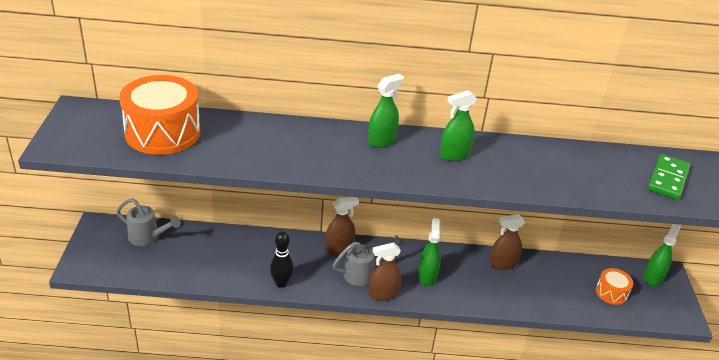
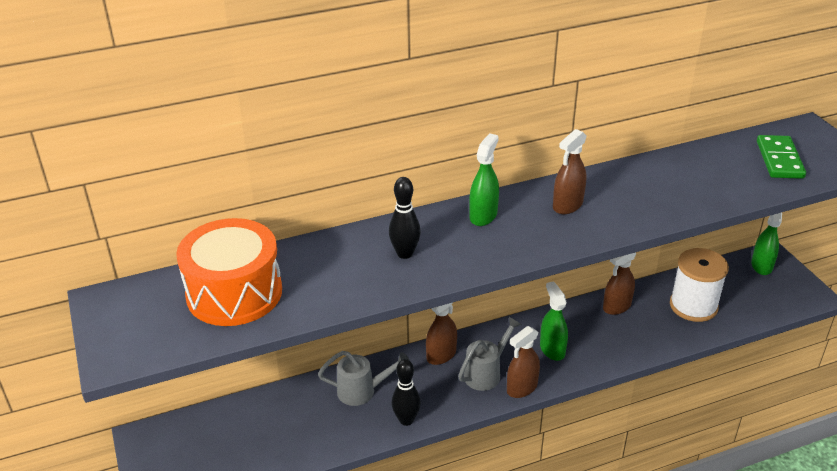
camera: 20 degrees left, 0 degrees up
(148, 237) = (215, 428): grey watering can -> grey watering can (362, 391)
(301, 147) = (405, 253): none -> black bowling pin
(454, 155) = (567, 205): green spray bottle -> brown spray bottle
(568, 286) = (693, 306): none -> white spool
(611, 293) = (735, 296): orange drum -> none

